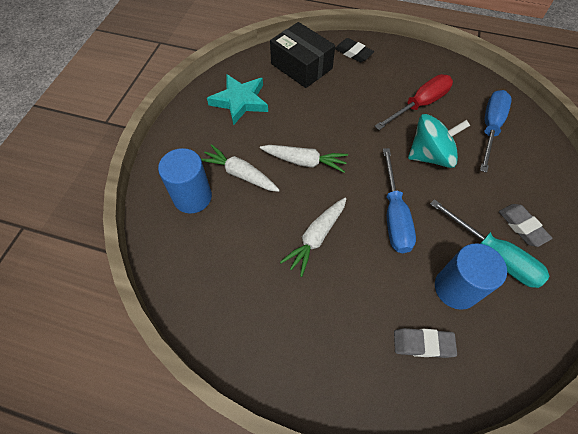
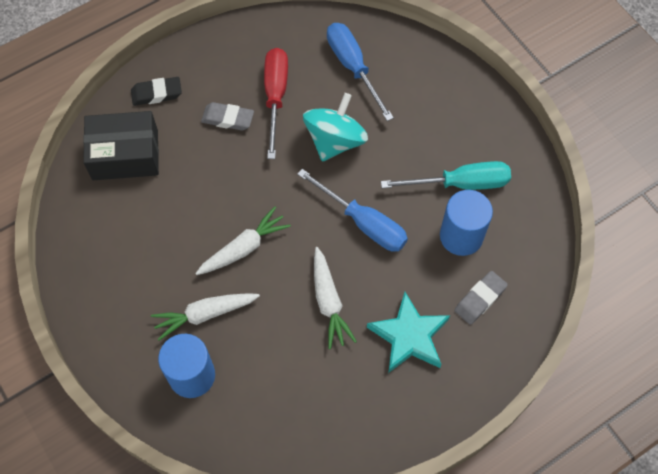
camera: 50 degrees left, 5 degrees up
(240, 101) = (114, 248): turquoise star -> turquoise star (409, 336)
(522, 226) = (457, 139): grey eraser -> grey eraser (228, 119)

